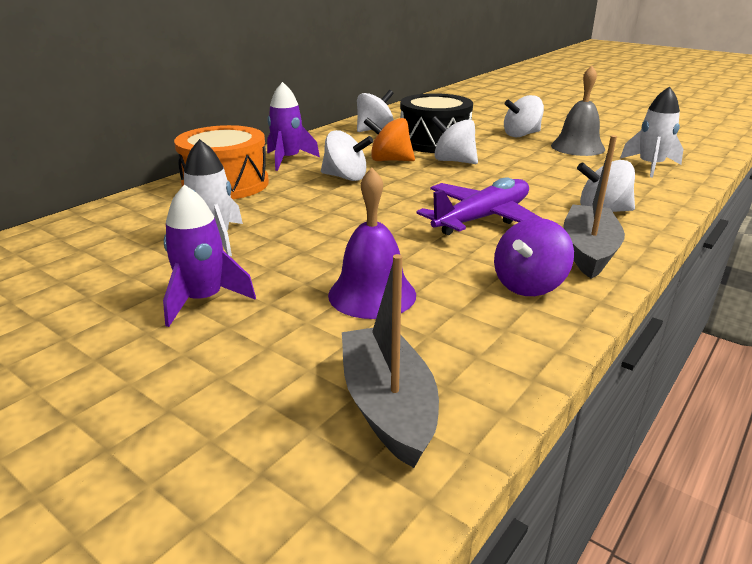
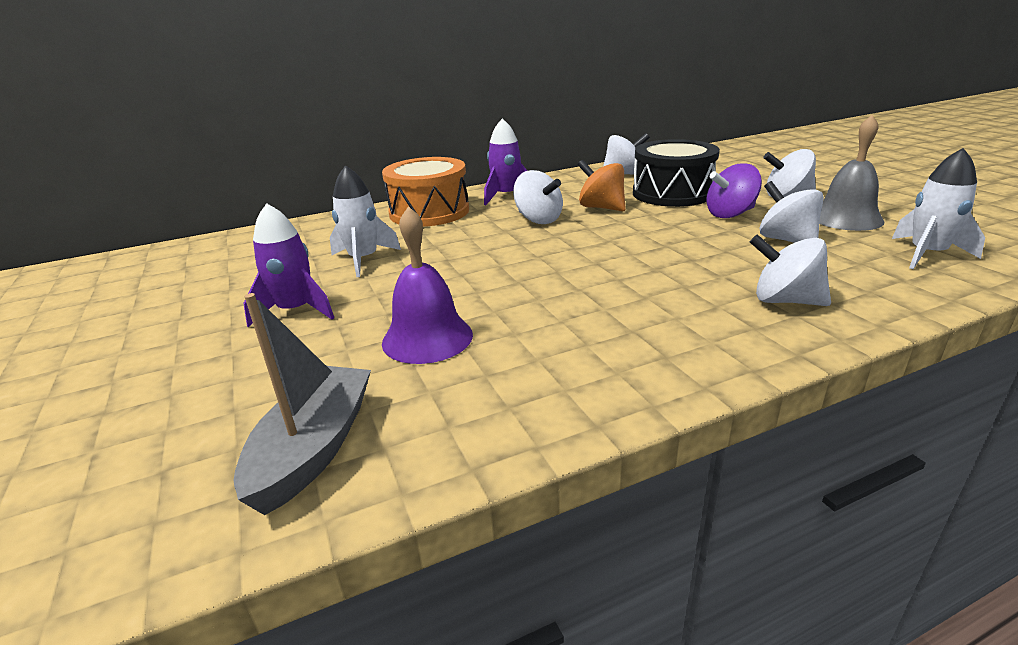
camera: 30 degrees right, 0 degrees up
(453, 161) = (669, 216): white spinning top -> white spinning top (786, 240)
(482, 218) = (626, 283): purple plane -> none
(529, 285) = (590, 366): purple spinning top -> purple spinning top (730, 214)
(589, 251) = (708, 344): grey boat -> none

